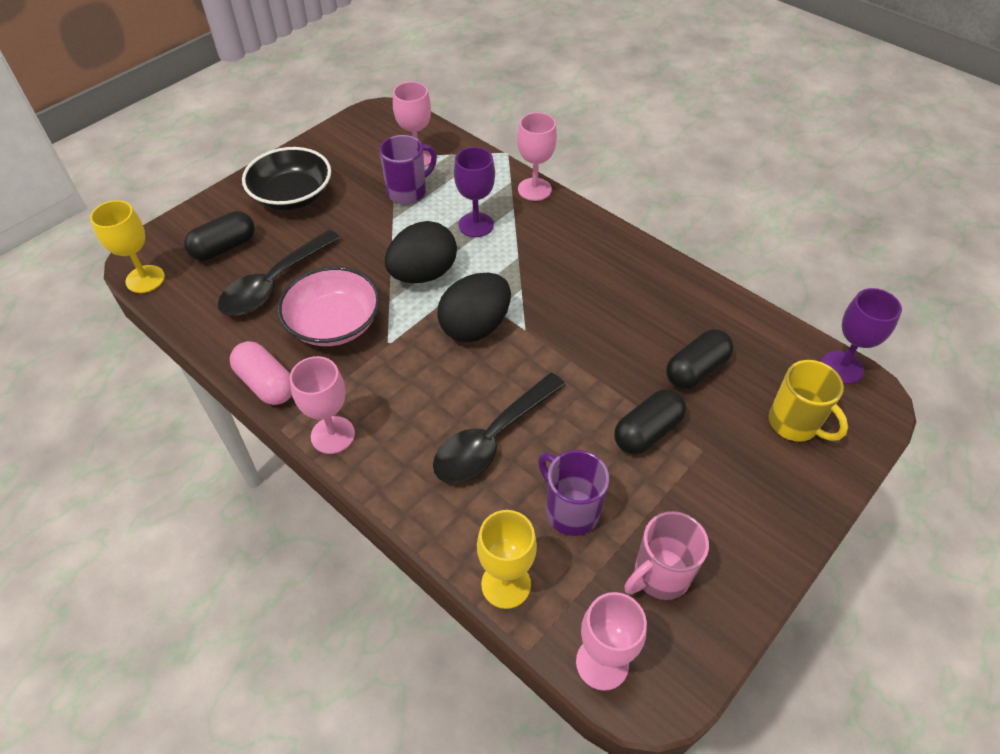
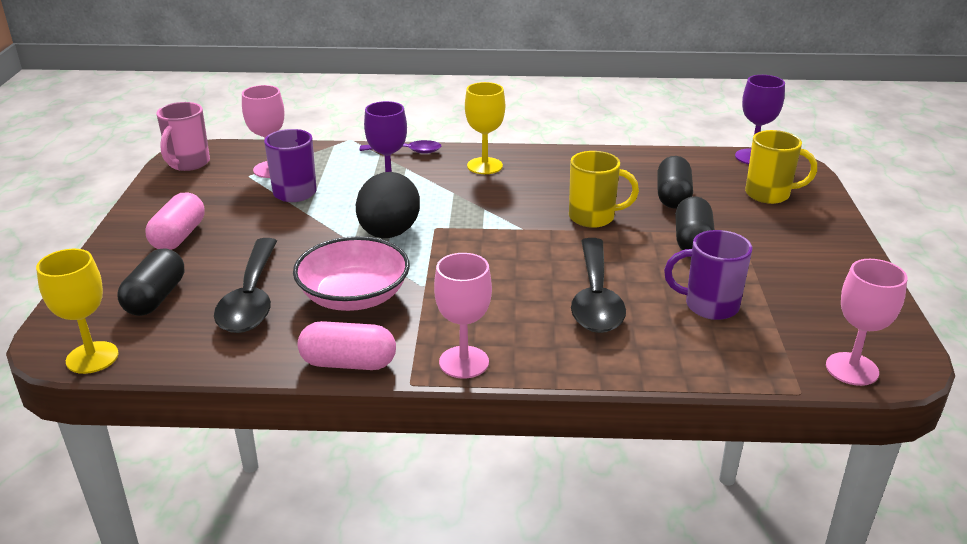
camera: 40 degrees left, 20 degrees down
(292, 196) = (179, 236): black bowl -> pink capsule
(475, 327) = (482, 244): black egg -> none
(506, 584) = (731, 368): yellow goblet -> yellow goblet (484, 166)
(534, 189) = (407, 151): pink goblet -> purple spoon
(595, 352) = (593, 217): none -> yellow mug
(660, 575) = (813, 306): pink mug -> pink mug (188, 163)

